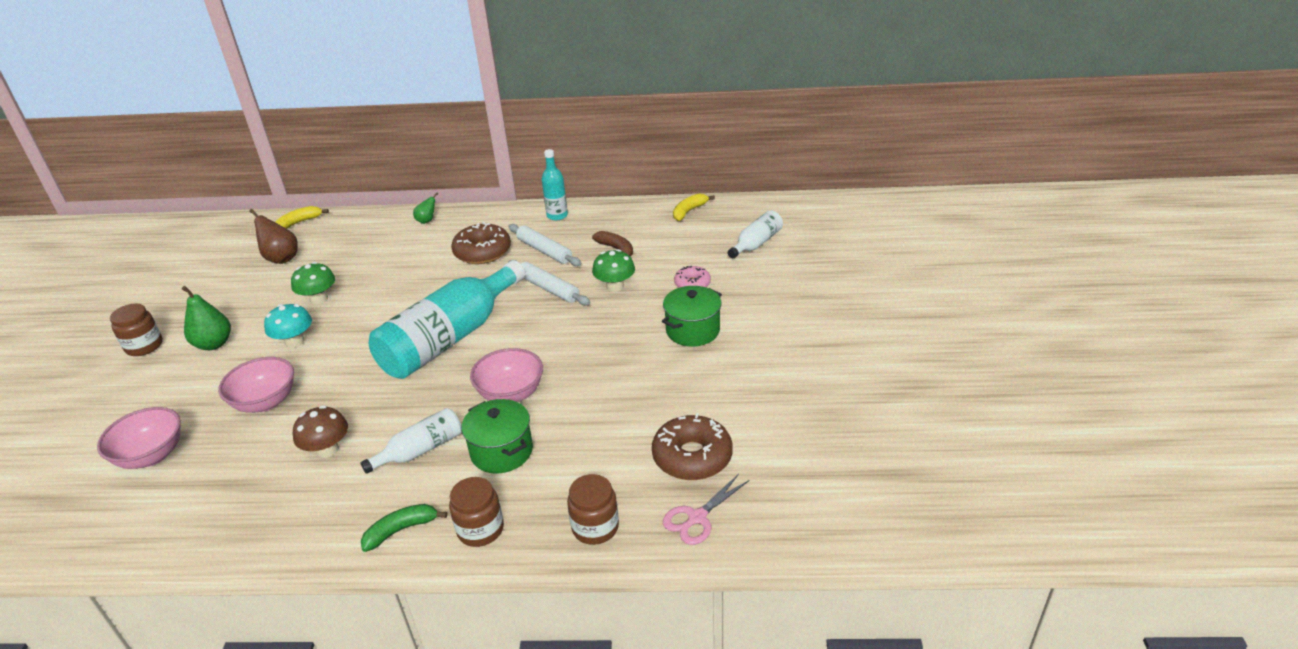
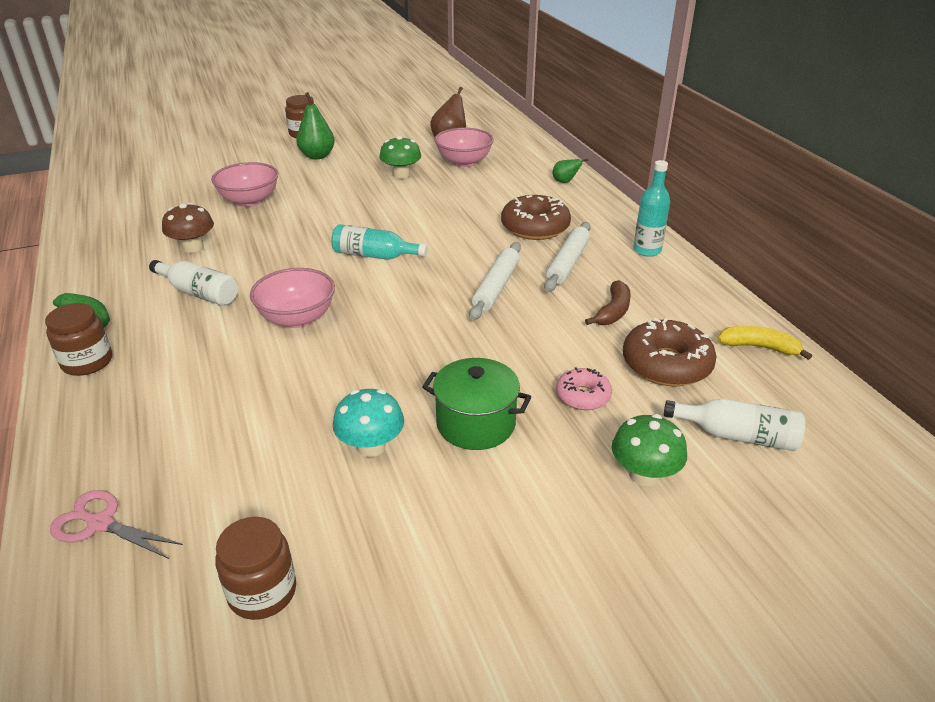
camera: 65 degrees right, 0 degrees up
(152, 456) = (176, 181): pink bowl -> pink bowl (464, 162)
(294, 341) = (335, 185): turquoise mushroom -> turquoise mushroom (371, 446)
(299, 222) = (510, 129): yellow banana -> none
(450, 338) = (374, 255): turquoise bottle -> turquoise bottle, size x0.48
(502, 451) = (203, 340): green pot -> none
(595, 527) = (87, 440): brown jar -> brown jar (262, 592)
(615, 286) = (532, 332): green mushroom -> green mushroom (644, 475)
(692, 457) = (214, 490): brown donut -> brown donut (666, 364)

